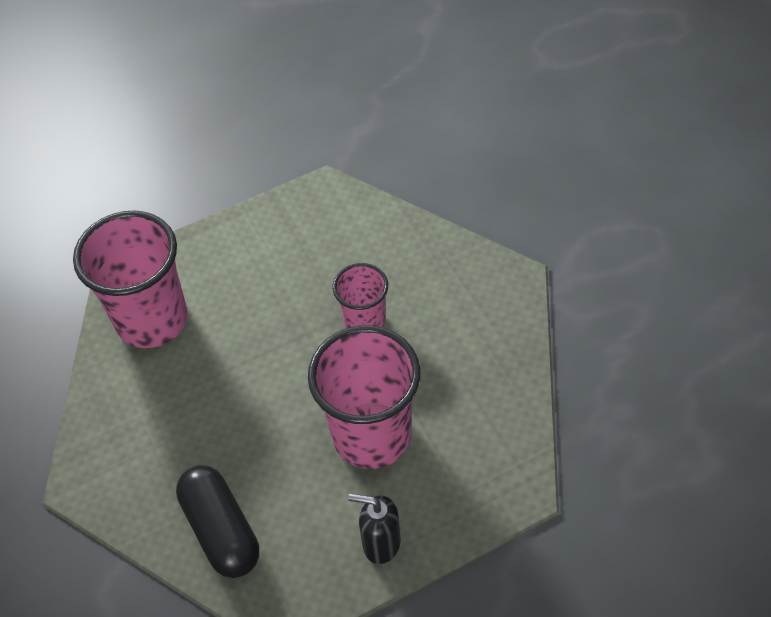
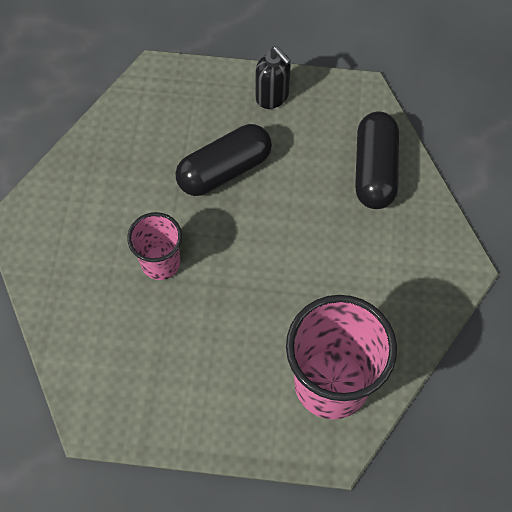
camera: 150 degrees left, 10 degrees up
(372, 435) = (224, 170): pink cup -> black capsule

